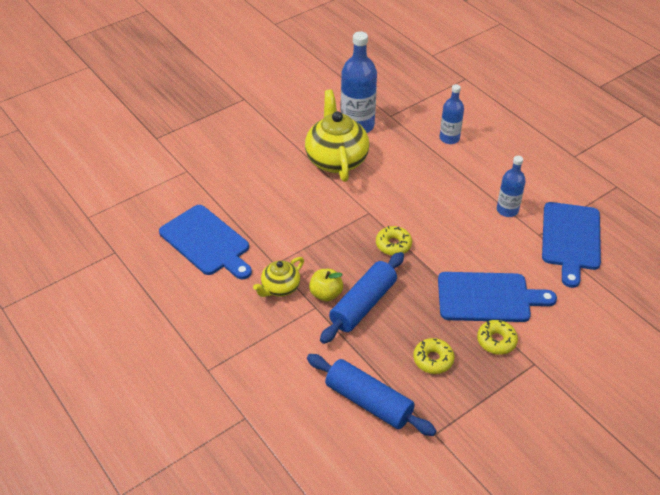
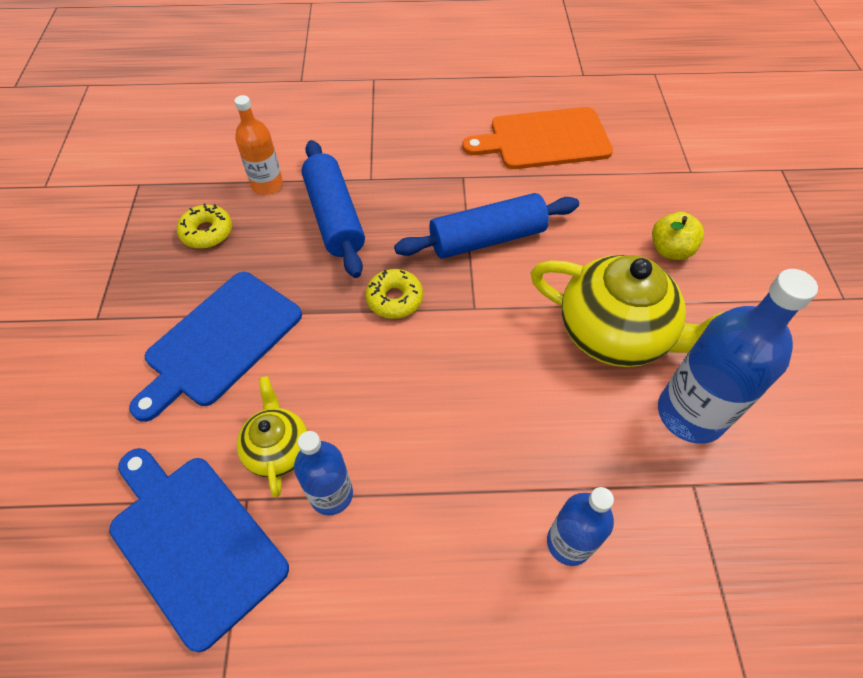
camera: 125 degrees right, 10 degrees up
(206, 242) = (544, 139): blue cutting board -> orange cutting board
(280, 288) = (424, 165): yellow teapot -> yellow teapot (278, 449)
(326, 294) = (380, 195): yellow apple -> yellow apple (670, 250)
(368, 357) = (267, 185): none -> orange bottle
(369, 401) = (223, 159): blue rolling pin -> blue rolling pin (487, 239)
(496, 341) = (161, 304): yellow donut -> none

